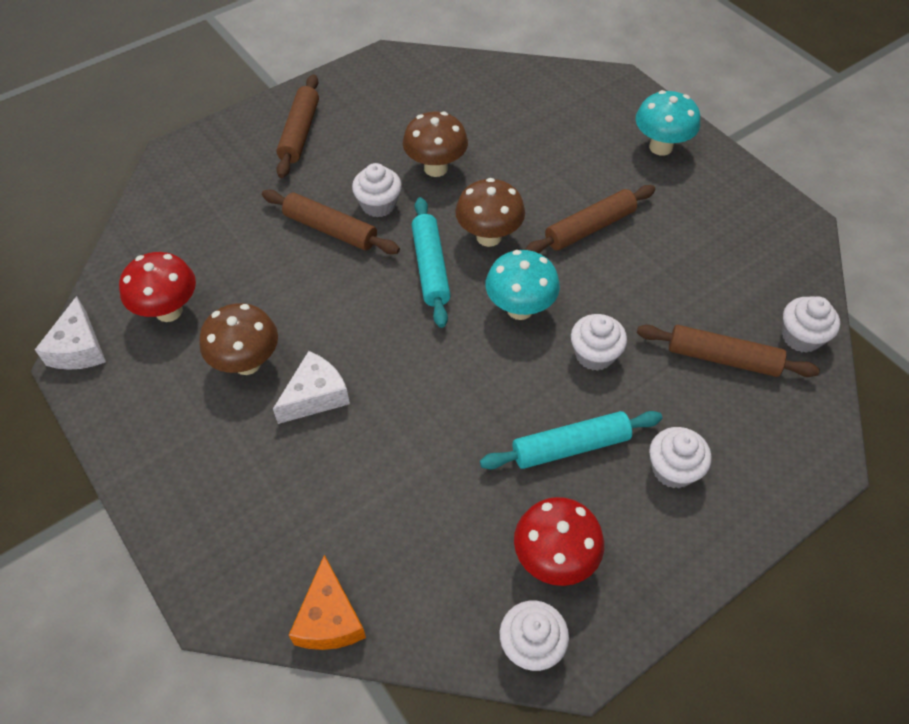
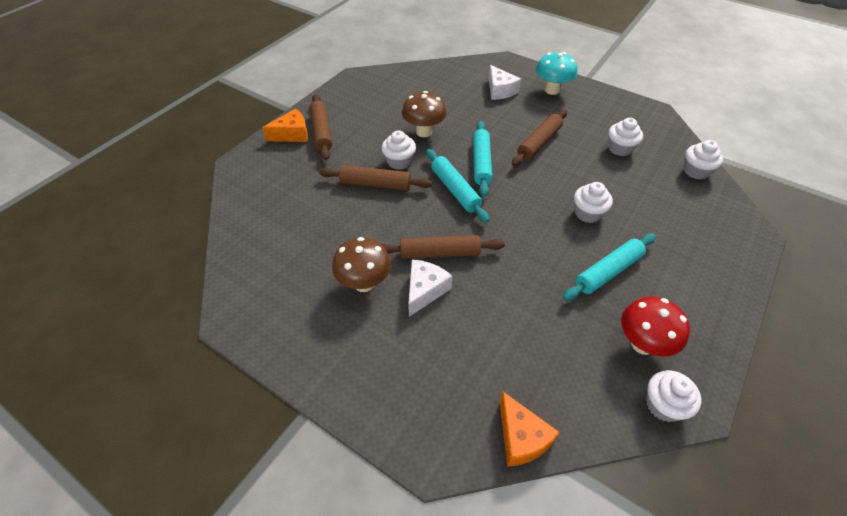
camera: 20 degrees left, 5 degrees down
(79, 348) = (230, 310): white cheese -> white cheese (500, 90)
(169, 311) = (287, 265): red mushroom -> none
(261, 127) = (292, 134): none -> orange cheese
(489, 237) = (481, 163): brown mushroom -> turquoise rolling pin
(520, 309) = (526, 199): turquoise mushroom -> none
(673, 469) = (676, 266): white cupcake -> white cupcake (620, 148)
(722, 358) = (661, 194): brown rolling pin -> brown rolling pin (439, 253)

